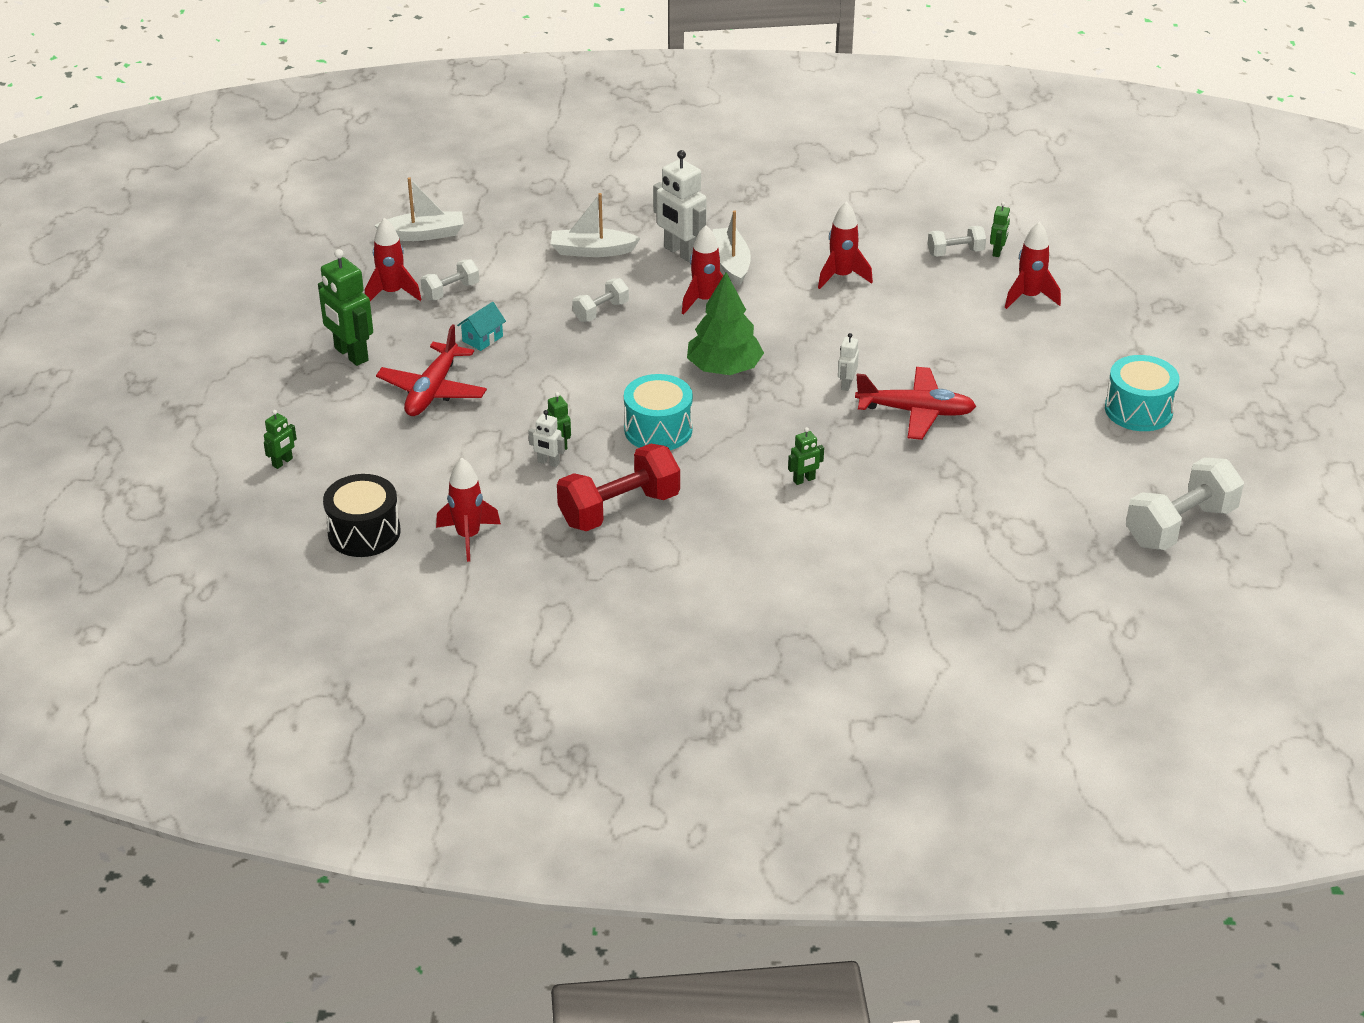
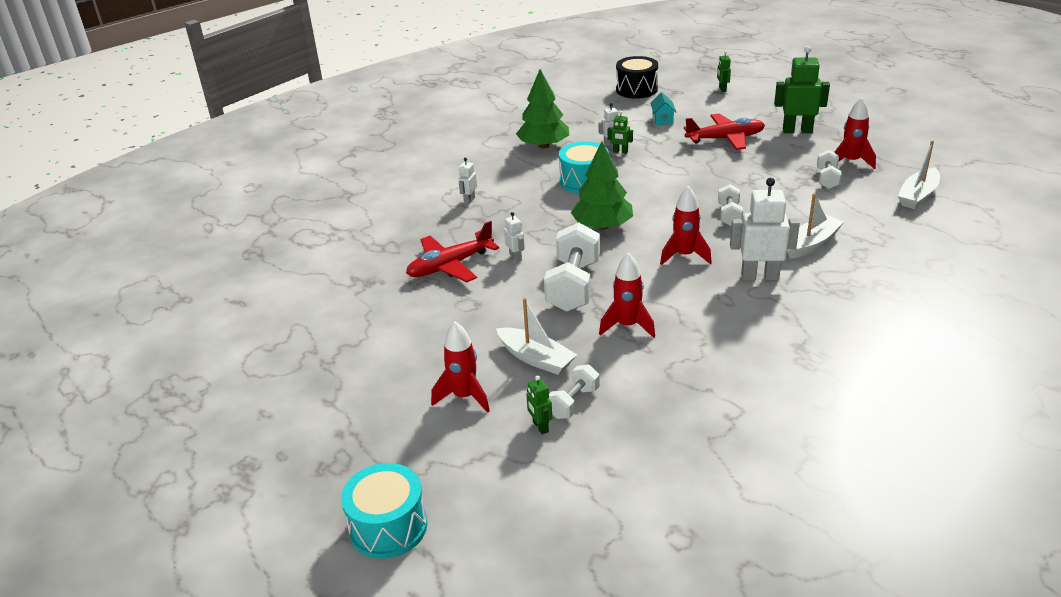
camera: 140 degrees right, 5 degrees down
(432, 391) = (725, 139): red plane -> red plane turned 105 degrees clockwise
(468, 537) = (591, 108): red rocket -> none
(482, 338) = (756, 169): turquoise house -> turquoise house (662, 119)
(619, 509) = (543, 145): red dumbbell -> green tree
(731, 263) = (715, 289): white boat -> white boat (536, 358)
(804, 480) = (469, 200): green robot -> white robot
(1138, 410) = (291, 350): turquoise drum -> turquoise drum (388, 527)
(1180, 526) = (208, 290): white dumbbell -> white dumbbell (573, 286)

